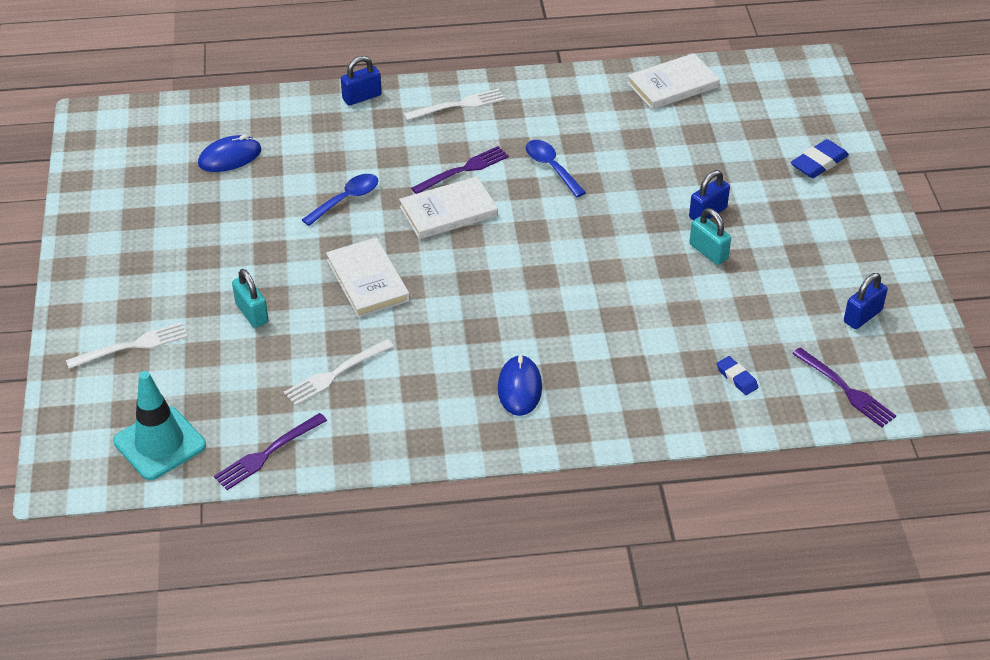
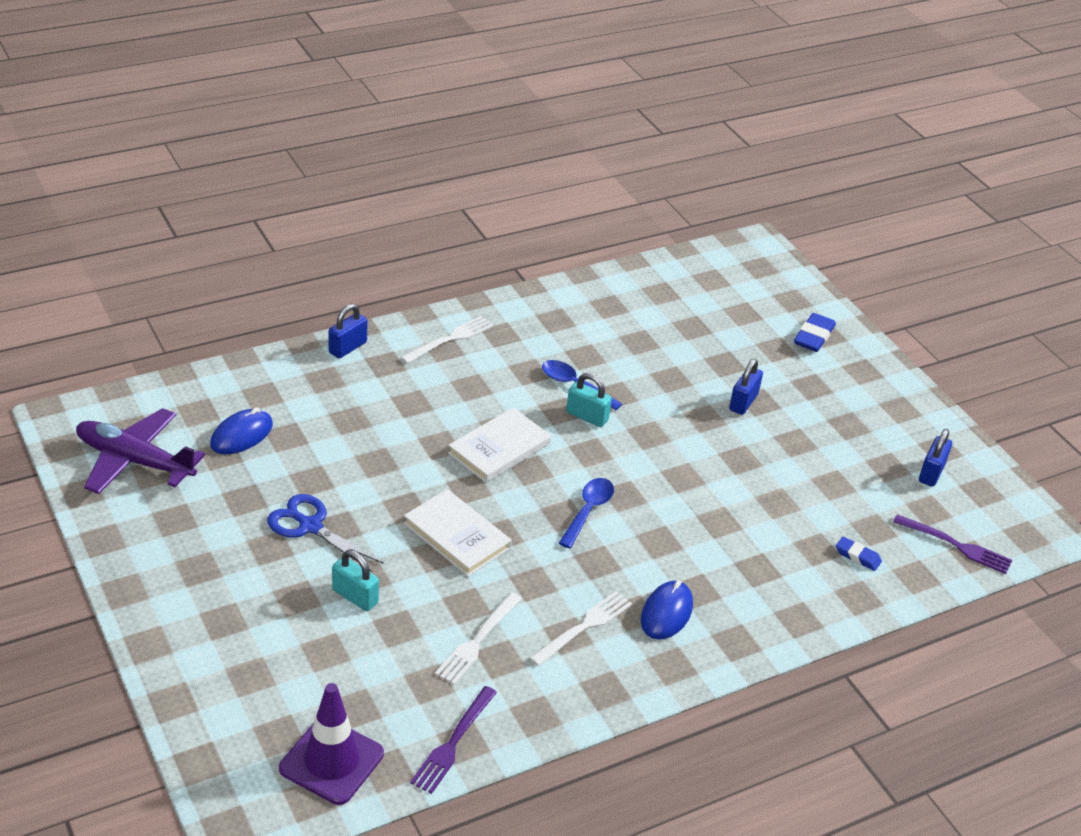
camera: 25 degrees left, 5 degrees down
(131, 162) = (134, 461): none -> purple plane
(133, 345) = (244, 660): white fork -> white fork (584, 626)
(160, 443) = (331, 761): turquoise traffic cone -> purple traffic cone
(246, 246) = (310, 526): none -> blue scissors
(346, 199) = (389, 456): blue spoon -> blue spoon (588, 511)
(464, 169) = (491, 403): purple fork -> none
(519, 388) = (666, 613): blue mouse -> blue mouse turned 45 degrees clockwise
(673, 85) = (643, 285): white book -> none
(708, 252) = (764, 440): turquoise padlock -> turquoise padlock (587, 416)

